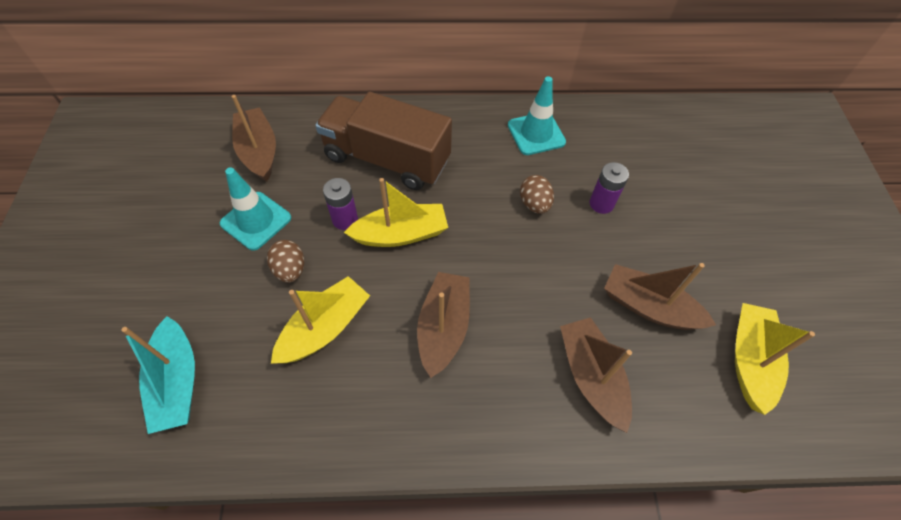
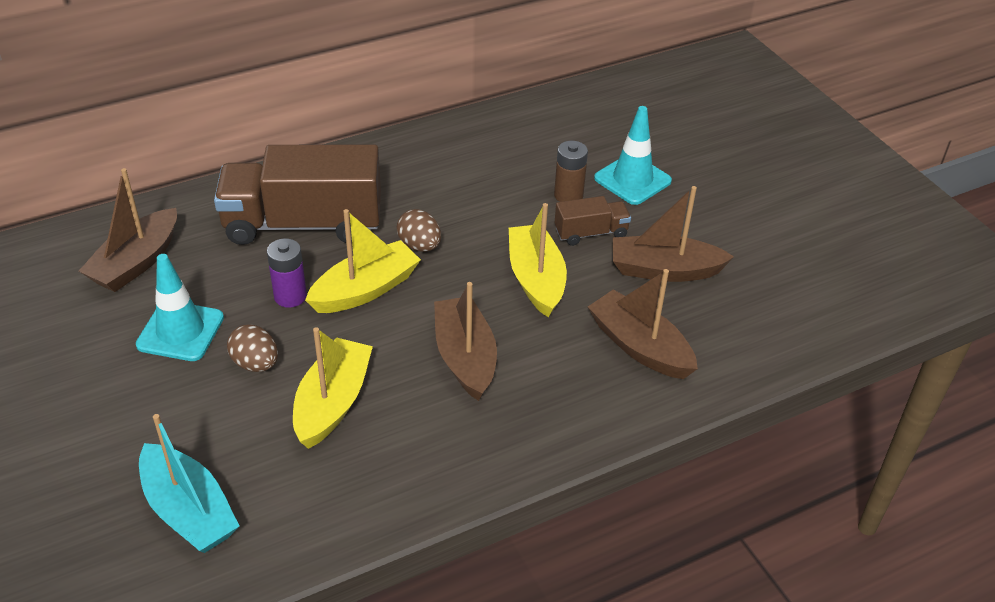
camera: 25 degrees left, 15 degrees down
(259, 151) = (136, 262): brown boat -> brown boat turned 105 degrees counterclockwise
(534, 204) = (498, 217): brown egg -> brown egg (419, 246)
(536, 133) = (462, 150): turquoise traffic cone -> turquoise traffic cone (632, 180)
(601, 204) = (568, 195): purple battery -> brown battery
(603, 246) = (591, 233): none -> brown truck
(749, 360) = (780, 282): yellow boat -> yellow boat (536, 279)

